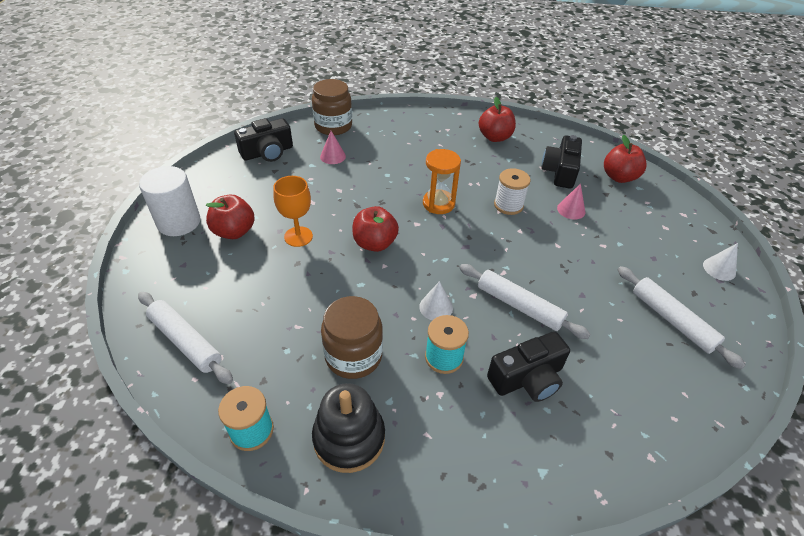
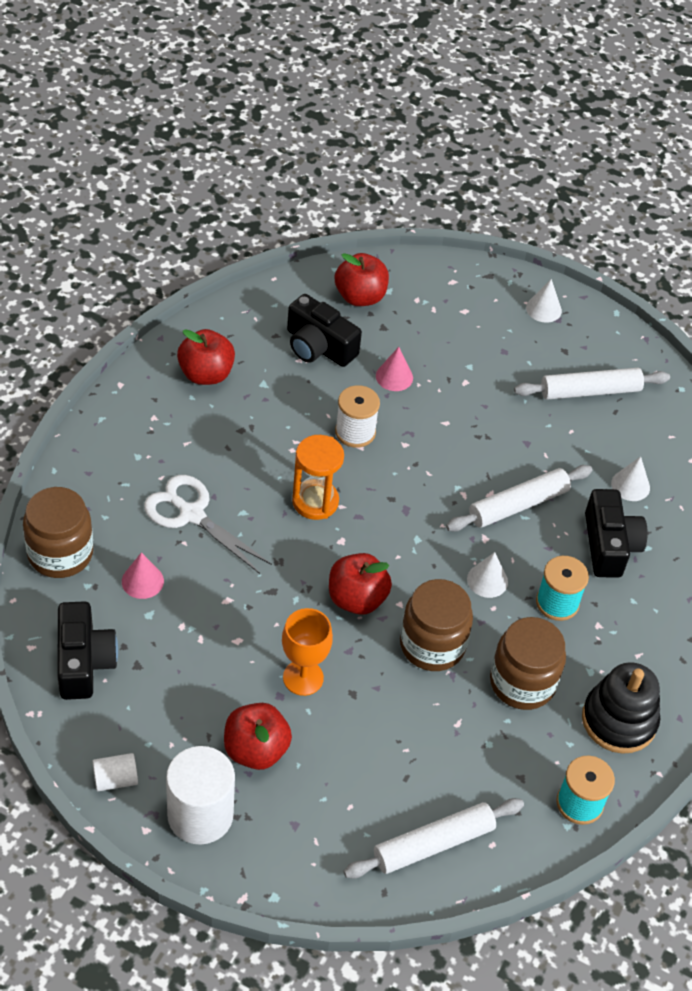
camera: 70 degrees left, 5 degrees up
(194, 184) = (115, 779): none -> white cylinder
(359, 292) = (432, 645): none -> brown jar
(391, 160) = (191, 514): none -> white scissors
(602, 376) = (630, 485): none -> white cone

